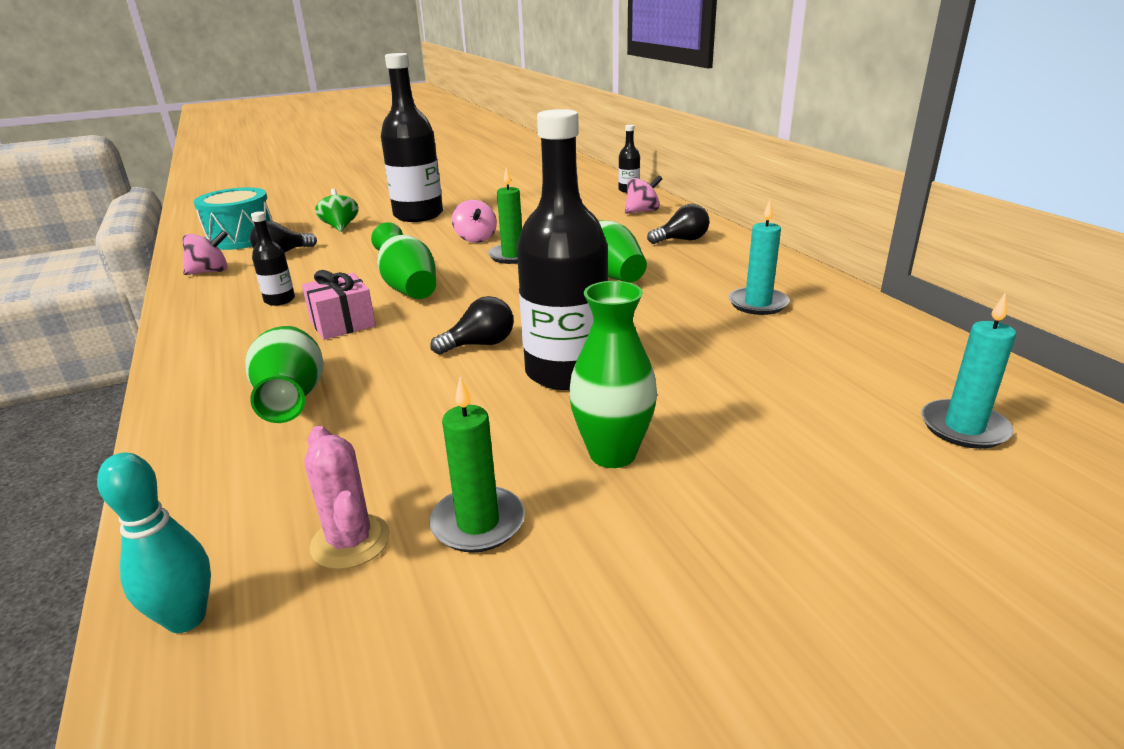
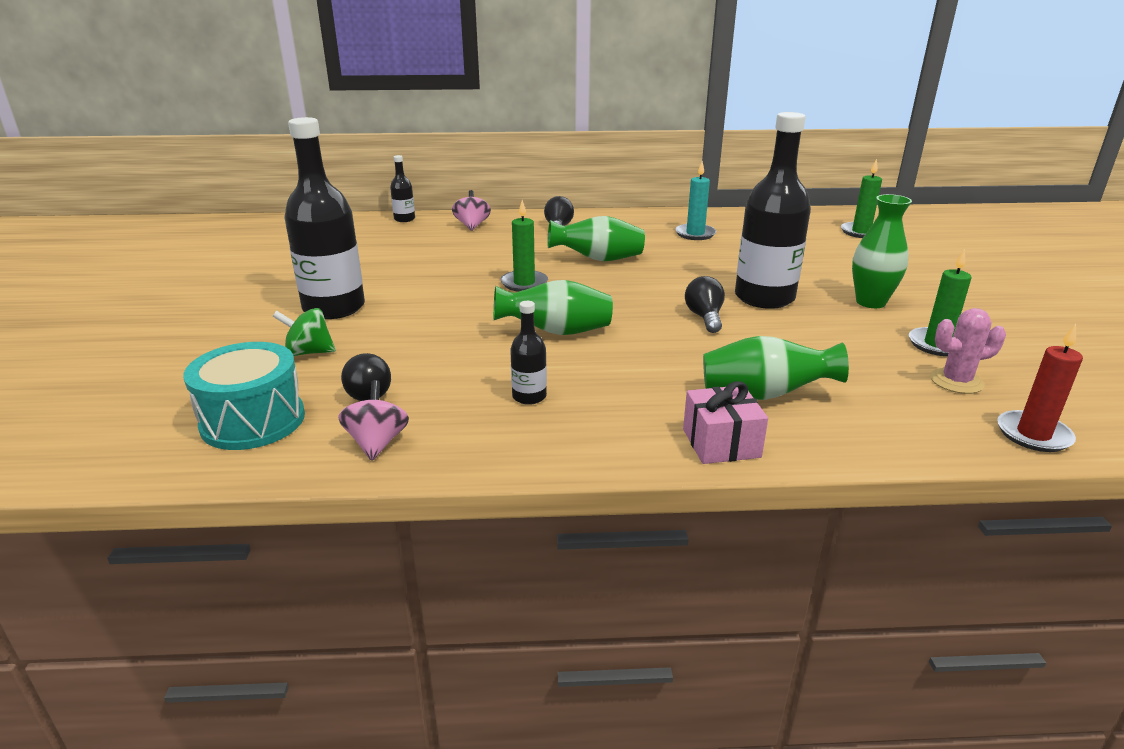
camera: 70 degrees left, 0 degrees up
(186, 618) = (1033, 434): turquoise bowling pin -> red candle
(342, 323) = (621, 367): pink gift -> pink gift (721, 443)
(476, 239) = (456, 291): pink spinning top -> none
(964, 428) = (861, 232): turquoise candle -> green candle

